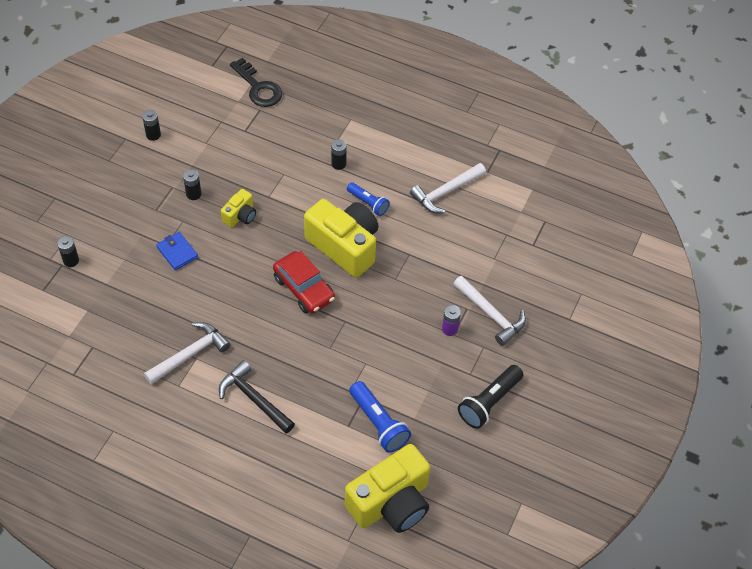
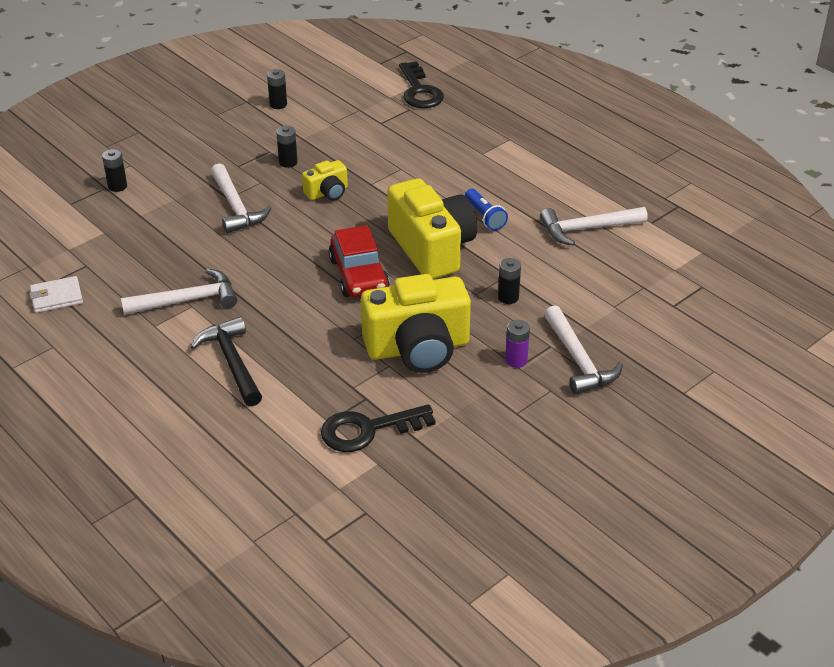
camera: 25 degrees right, 15 degrees down
(88, 384) = (56, 297): none -> white wallet
(177, 252) = (236, 207): blue wallet -> white hammer
(338, 164) = (471, 174): black battery -> black battery (508, 297)
(379, 423) = (368, 430): blue flashlight -> black key
(391, 502) = (333, 517): yellow camera -> yellow camera (418, 348)
(489, 402) = (525, 450): black flashlight -> none

